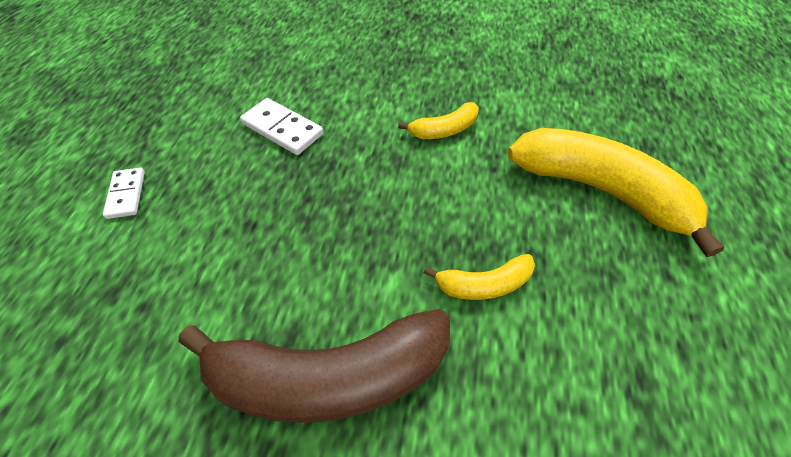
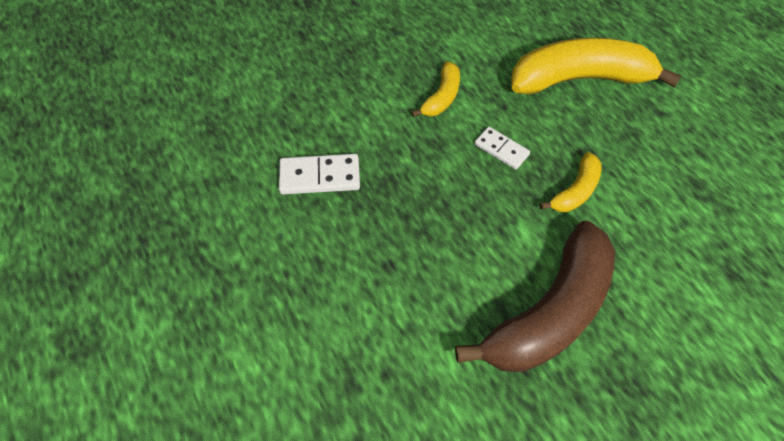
camera: 40 degrees left, 5 degrees up
(126, 194) = (261, 316): white domino -> white domino (501, 149)

